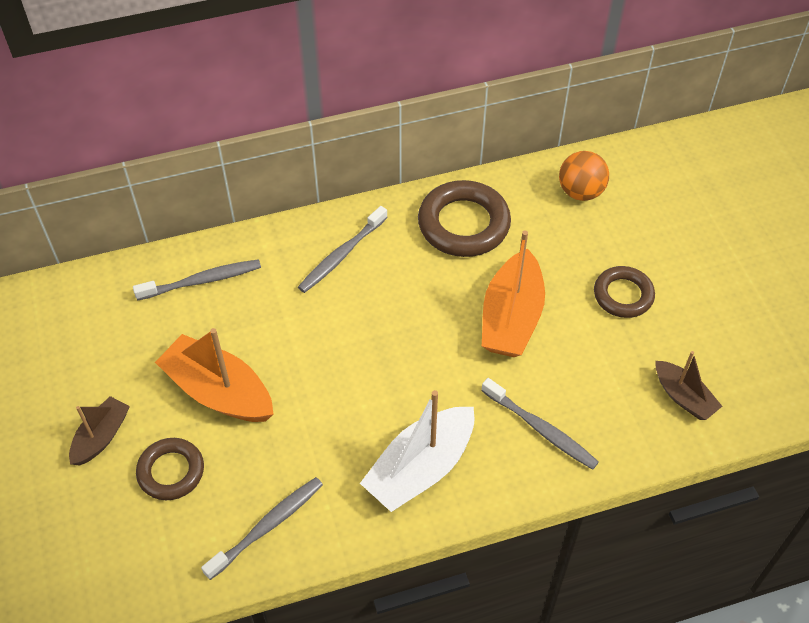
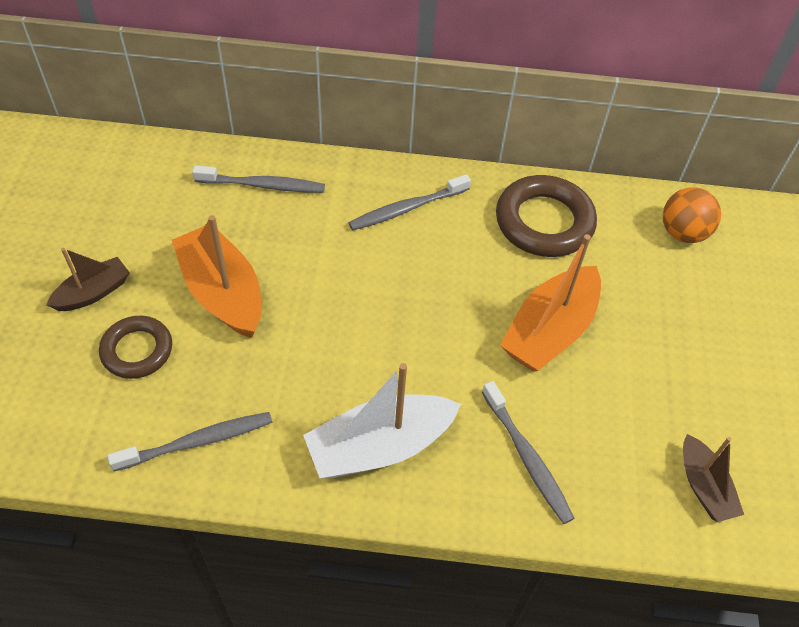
camera: 20 degrees right, 0 degrees up
(623, 295) = (682, 352): brown ring -> none

